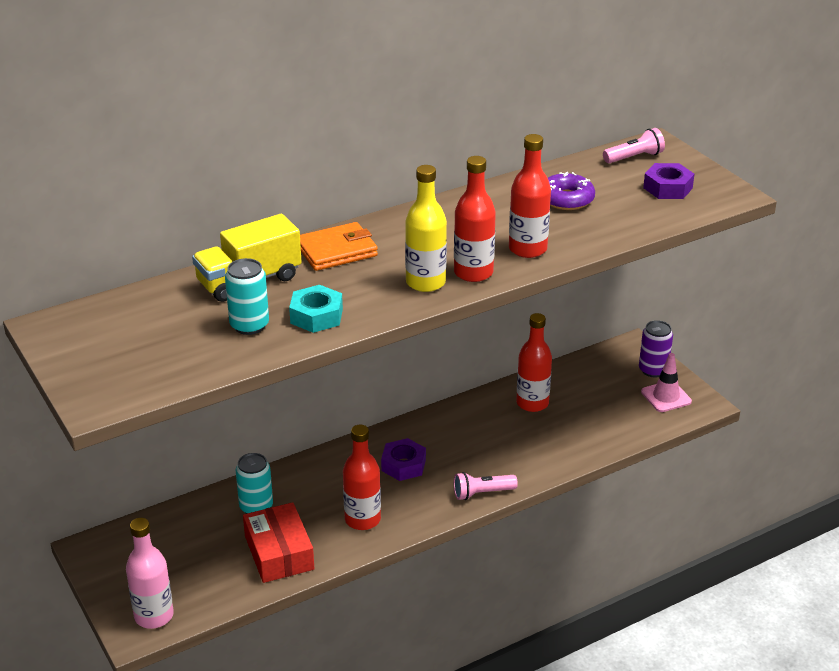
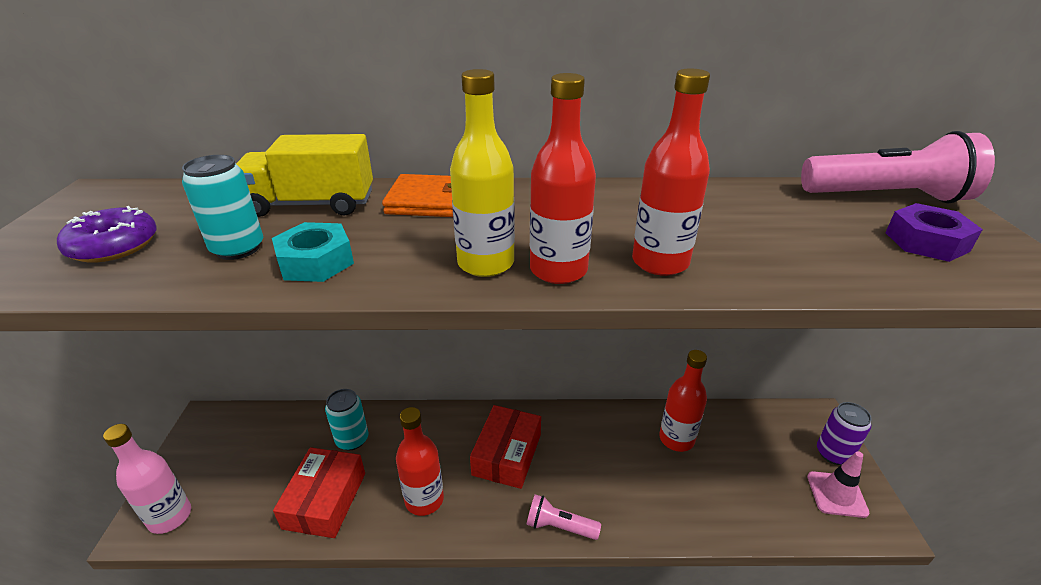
camera: 30 degrees right, 0 degrees up
(403, 465) = (507, 454): purple nut -> red box
(566, 199) = (760, 219): purple donut -> purple donut (114, 246)
(634, 157) = (887, 197): pink flashlight -> pink flashlight, size x1.84

